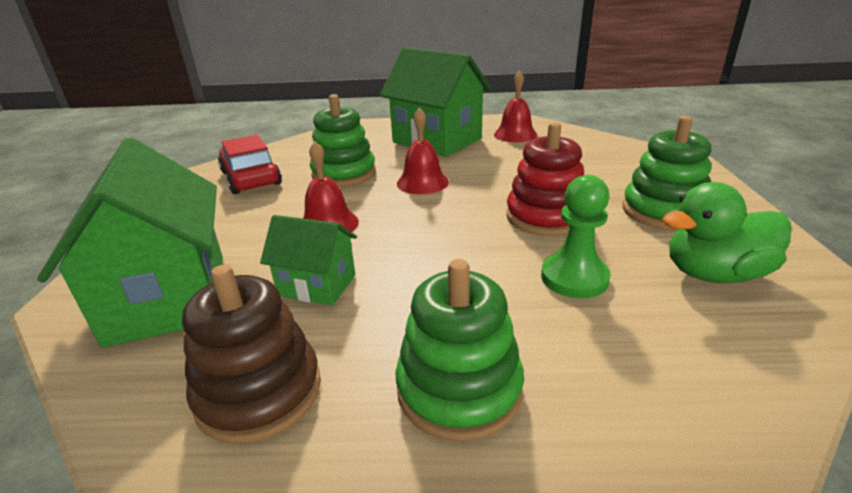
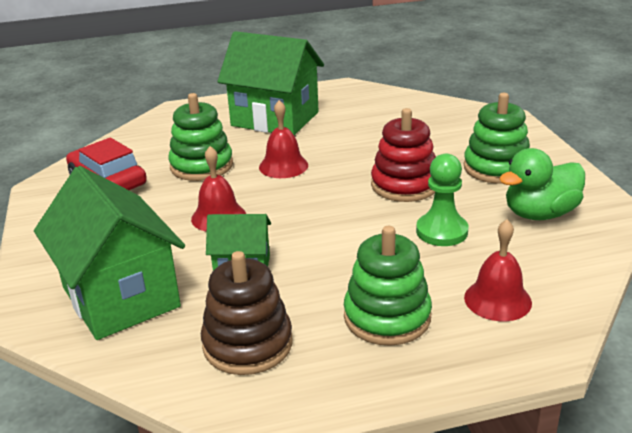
camera: 15 degrees left, 0 degrees up
(515, 134) = (349, 104): red bell -> red bell (497, 300)

